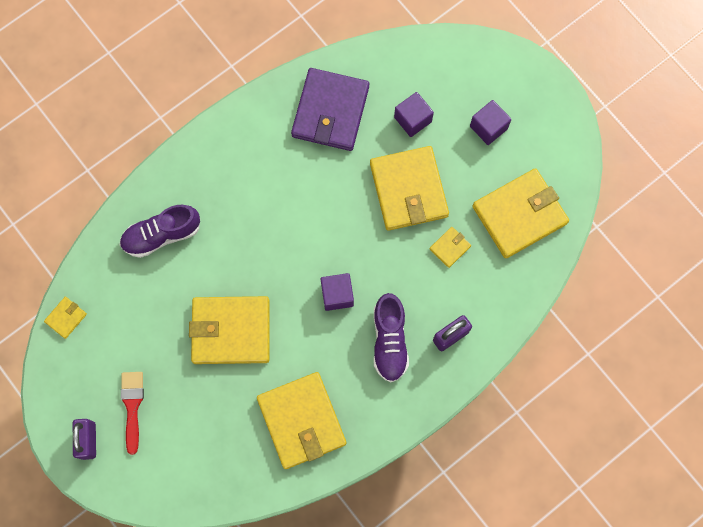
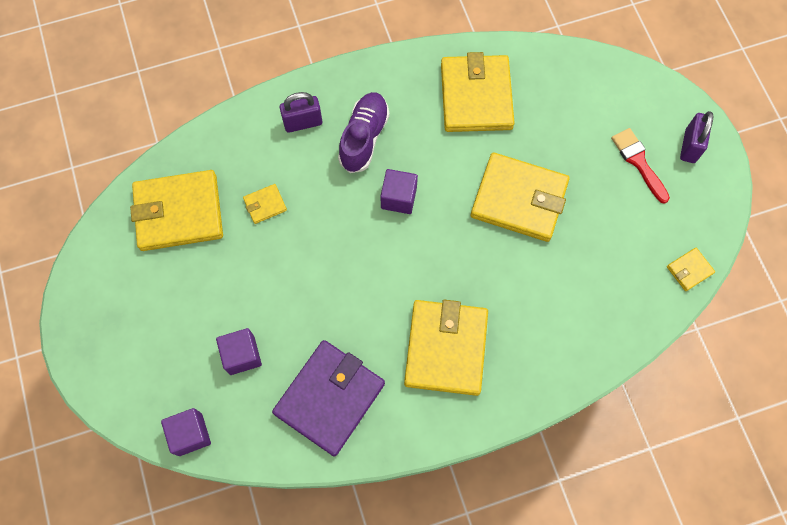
camera: 160 degrees left, 5 degrees down
(132, 406) = (638, 162): red brush -> red brush turned 135 degrees clockwise
(161, 235) = (564, 322): purple shoe -> none
(409, 190) = (281, 278): yellow wallet -> yellow wallet (446, 348)
(488, 127) = (164, 316): purple cube -> purple cube (190, 434)

